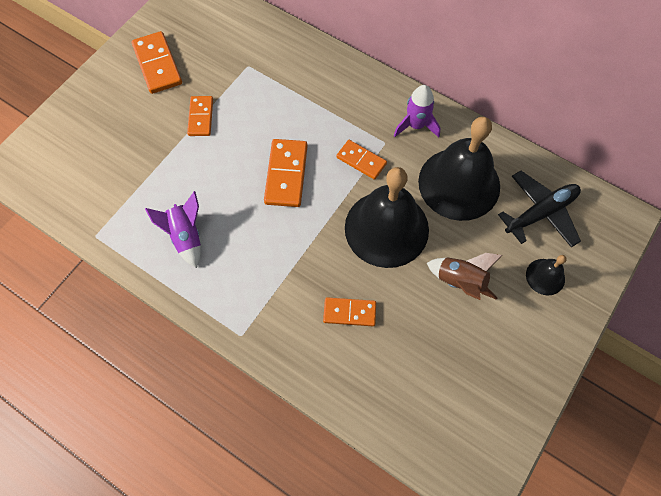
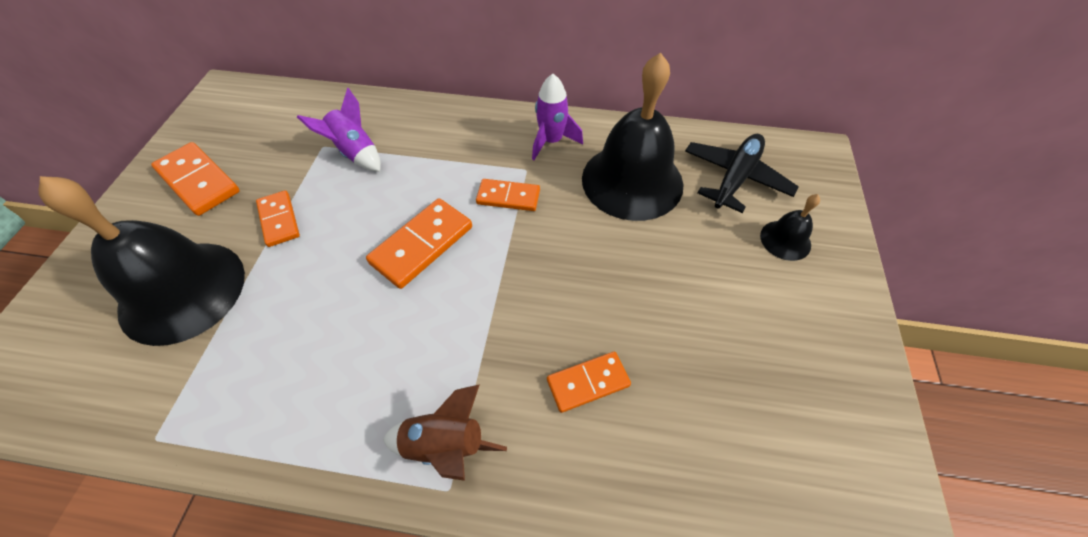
camera: 25 degrees left, 10 degrees down
(186, 236) = (308, 378): purple rocket -> purple rocket (355, 153)
(286, 174) = (422, 245): orange domino -> orange domino turned 60 degrees clockwise
(386, 228) = (578, 259): black bell -> black bell (182, 291)
(460, 281) = (699, 284): brown rocket -> brown rocket (445, 445)

